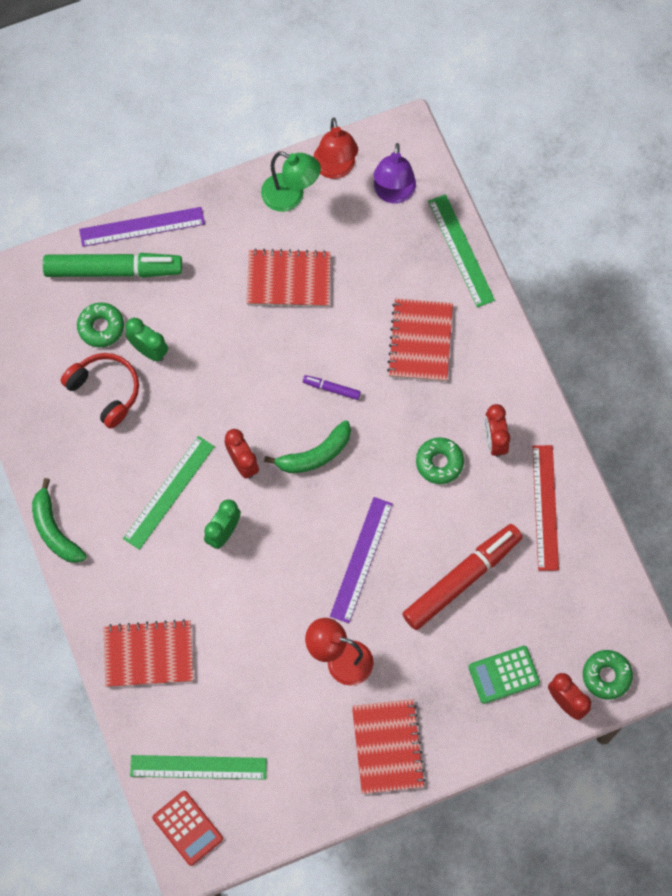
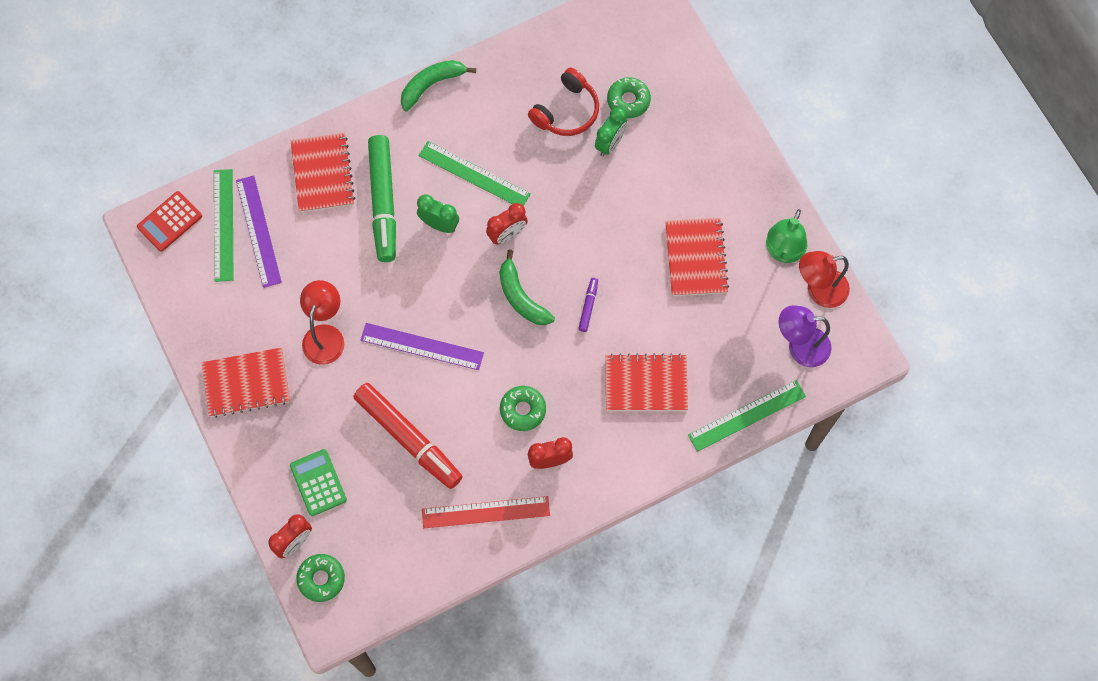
camera: 85 degrees right, 0 degrees up
(113, 270) = (686, 104): green marker -> green marker (383, 202)
(142, 227) = (733, 124): purple ruler -> purple ruler (258, 231)

